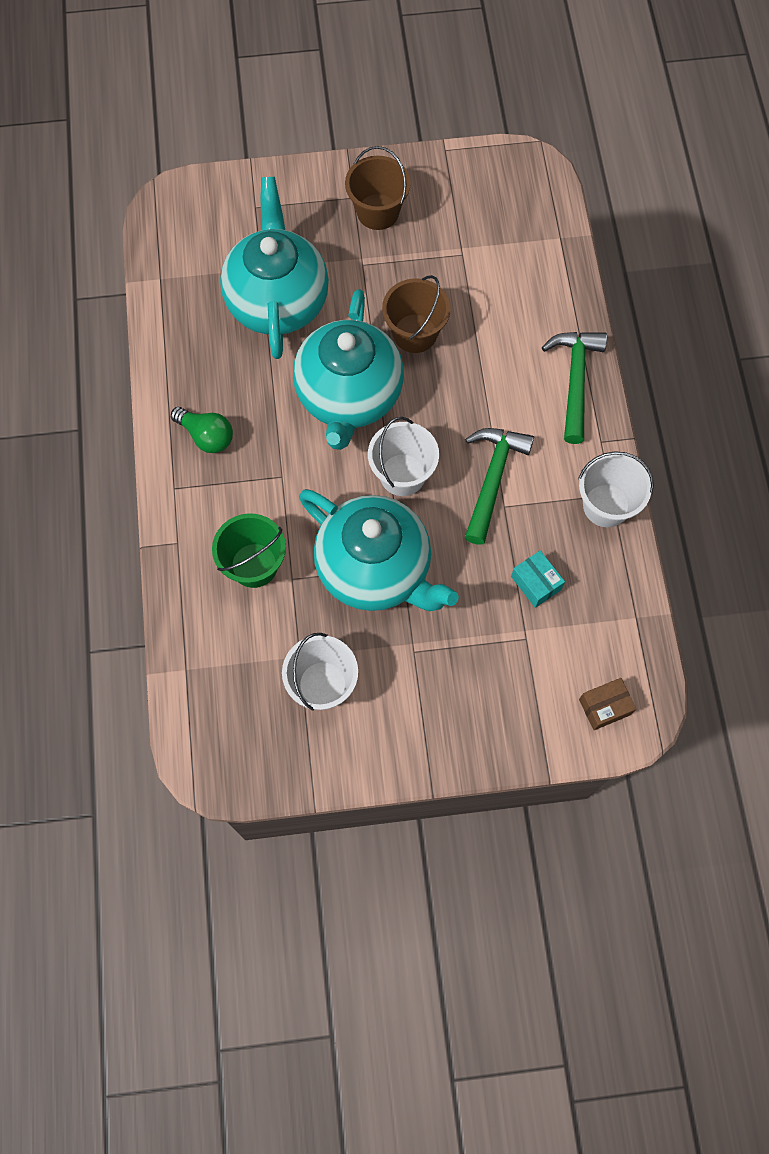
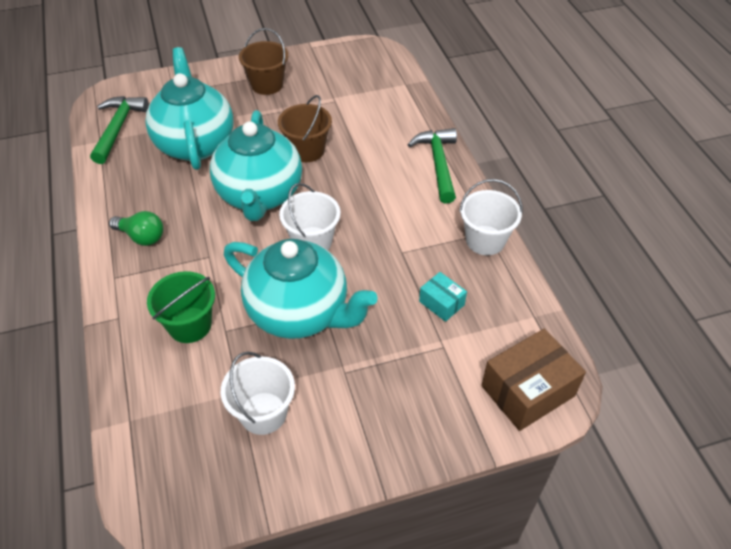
camera: 10 degrees left, 20 degrees down
(492, 479) = (388, 235): green hammer -> green hammer (118, 128)
(604, 707) = (528, 391): brown box -> brown box, size x1.87

